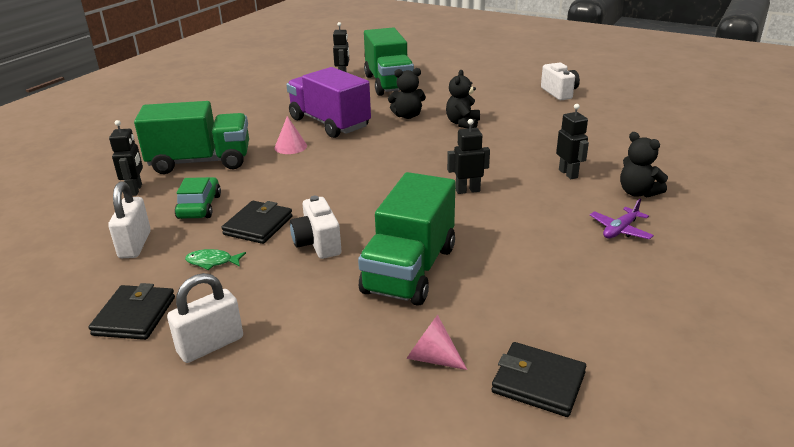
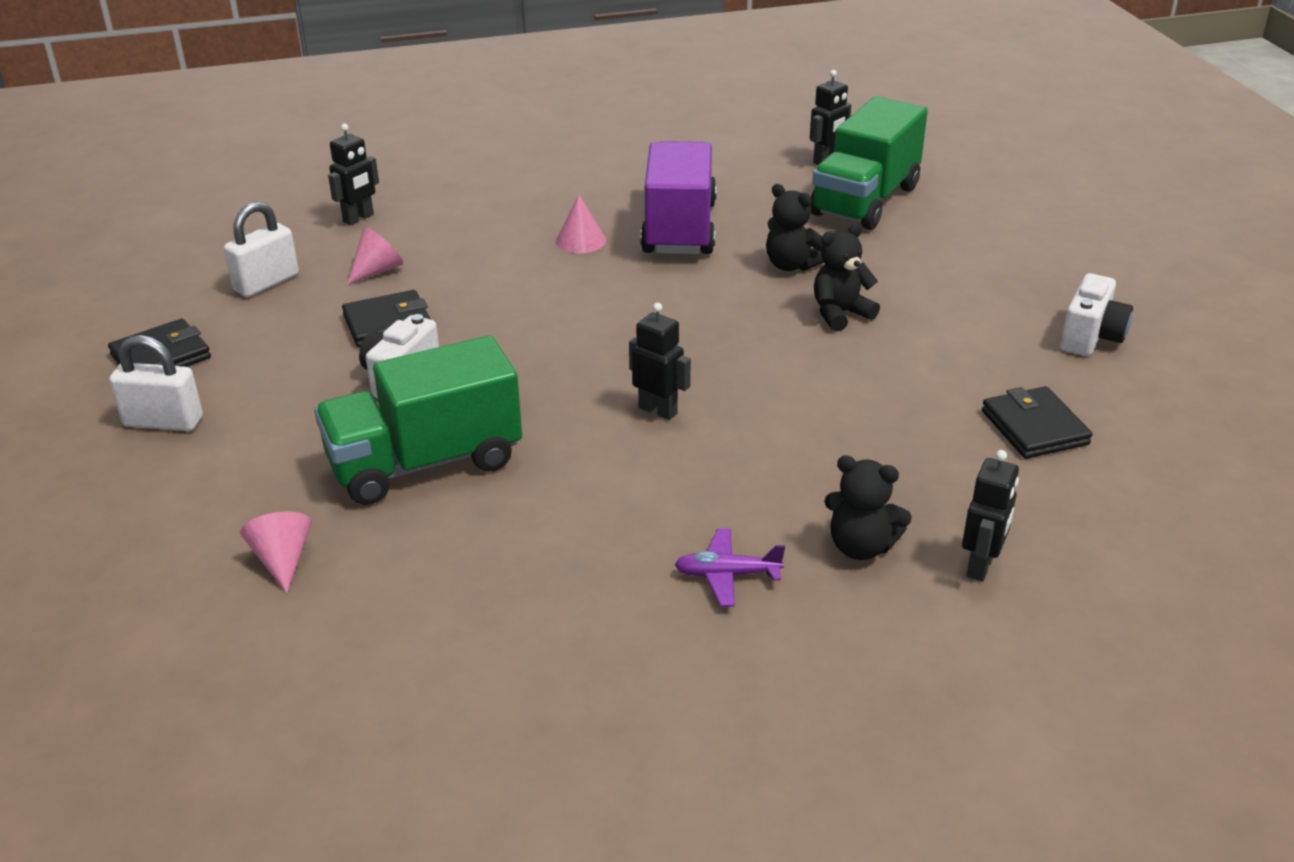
camera: 45 degrees right, 5 degrees up
(199, 207) = (377, 270): green car -> pink cone
(200, 162) = (465, 213): green truck -> none
(212, 262) = (290, 340): green fish -> none
(538, 382) = (315, 652): black wallet -> black wallet (1034, 427)
(568, 174) = (826, 464): black robot -> black robot (981, 566)
(637, 192) = (861, 546): black teddy bear -> black teddy bear turned 75 degrees counterclockwise

